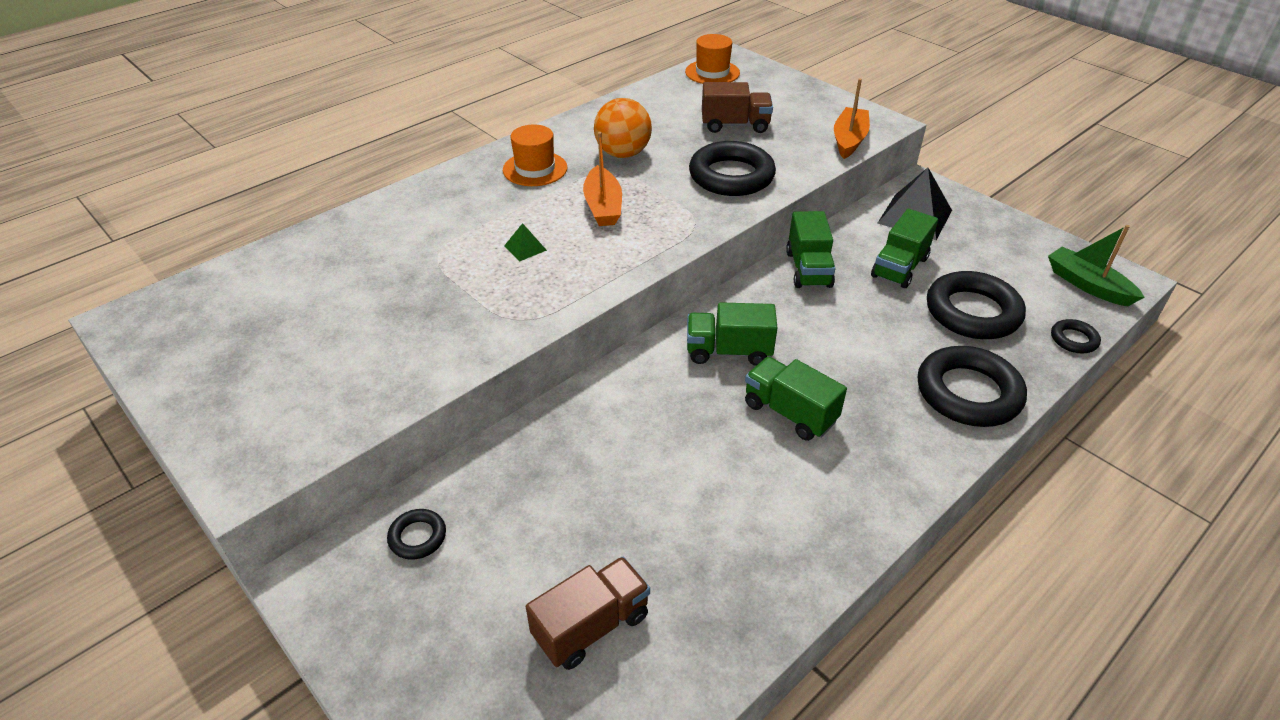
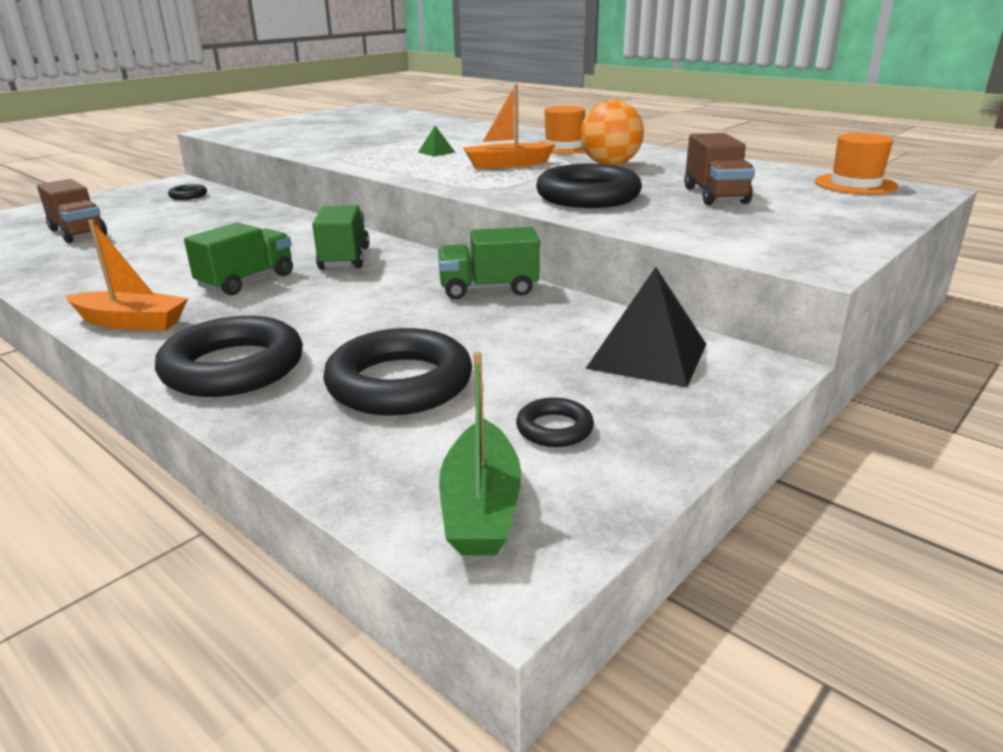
camera: 85 degrees right, 15 degrees down
(849, 140) = (730, 243): orange boat -> orange boat (131, 322)
(899, 267) = (504, 339): green truck -> none
(1073, 340) = (319, 465): black ring -> black ring (554, 428)
(1087, 285) = (481, 506): green boat -> green boat turned 135 degrees clockwise

